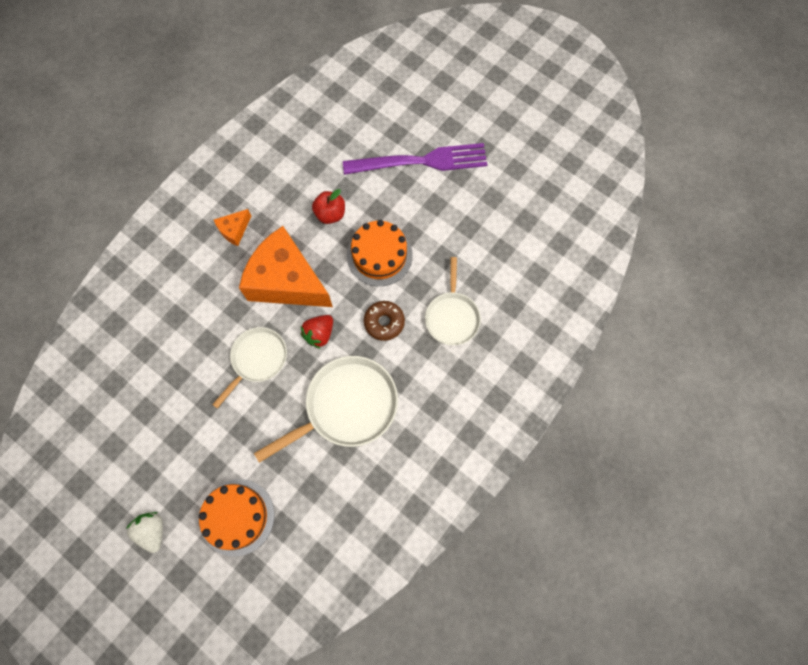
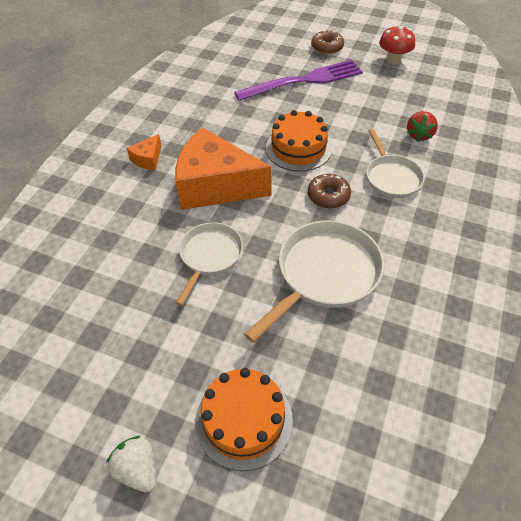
camera: 15 degrees left, 20 degrees down
(319, 334) = (267, 220): red strawberry -> red strawberry (419, 135)
(330, 214) = (238, 129): red apple -> none
(466, 114) = (327, 47): none -> brown donut
(529, 154) = (393, 60): none -> red mushroom

